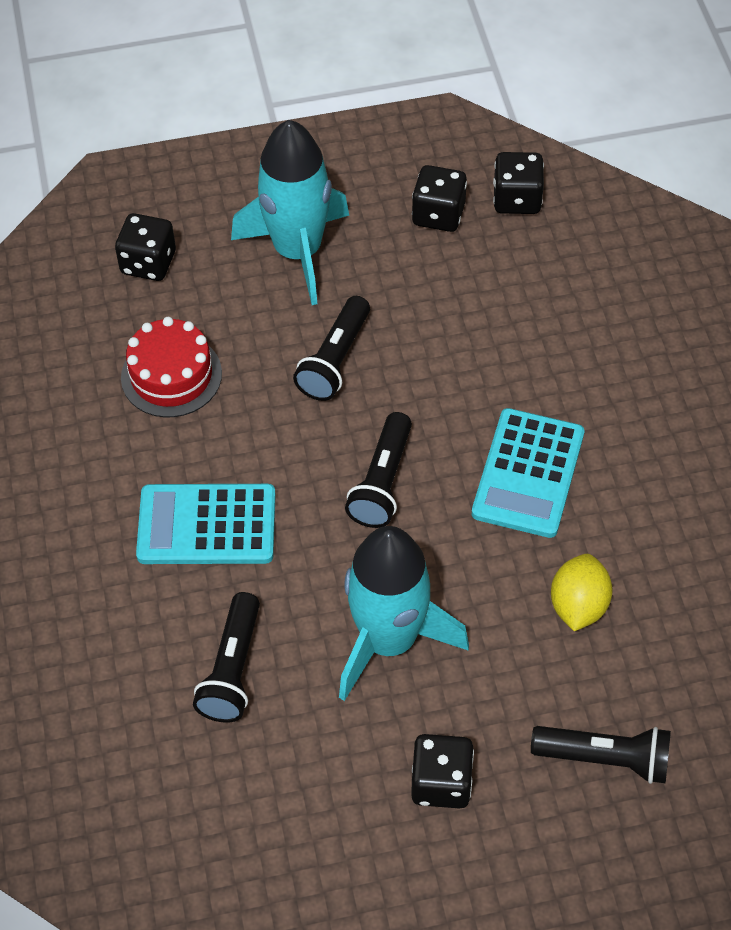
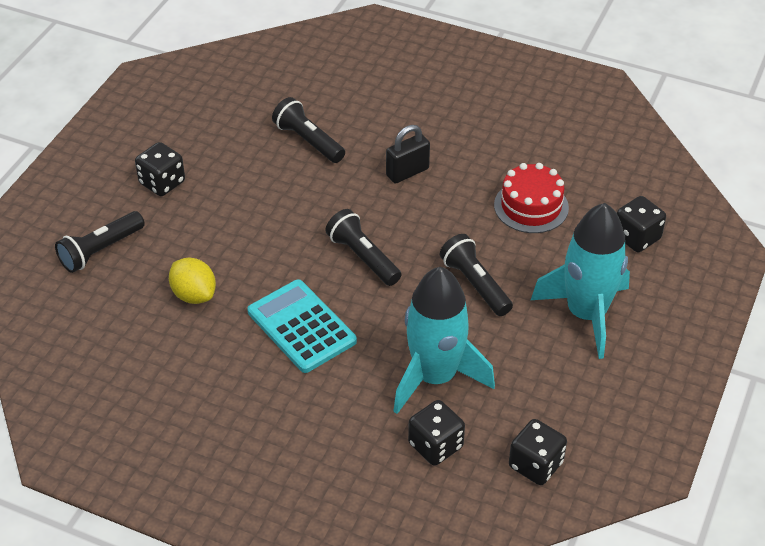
camera: 125 degrees right, 10 degrees down
(207, 525) = (407, 172): turquoise calculator -> black padlock
(389, 640) = (260, 206): turquoise rocket -> turquoise rocket (435, 377)
(438, 214) = (558, 409): black dice -> black dice (435, 445)

